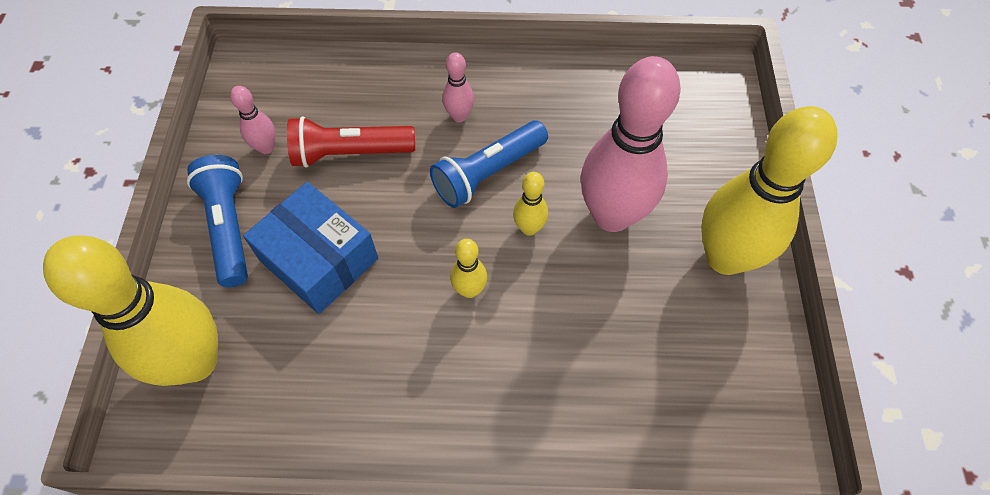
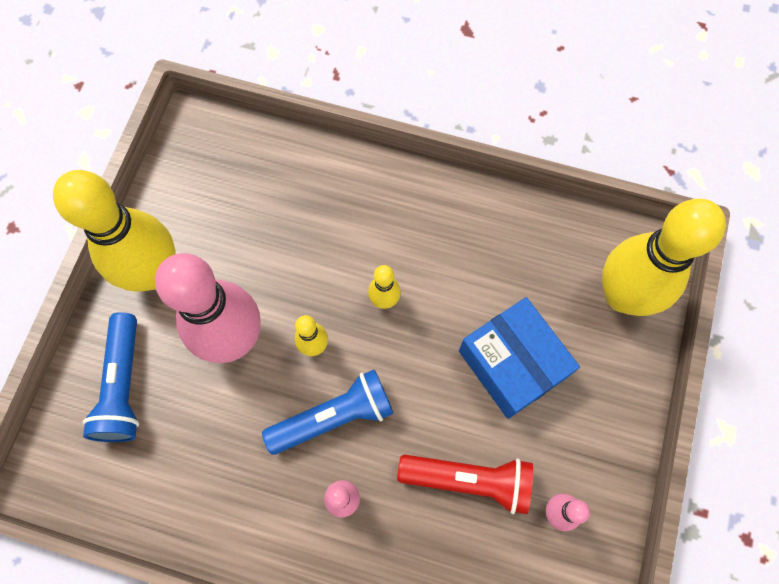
camera: 165 degrees left, 10 degrees up
(229, 227) = (595, 421): blue flashlight -> blue flashlight (123, 386)

